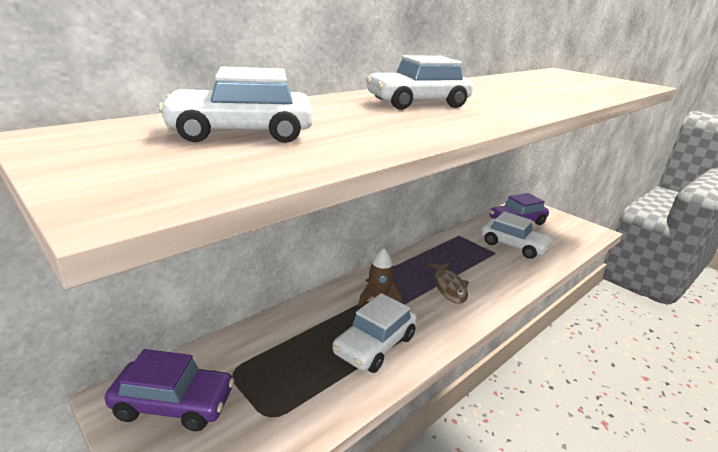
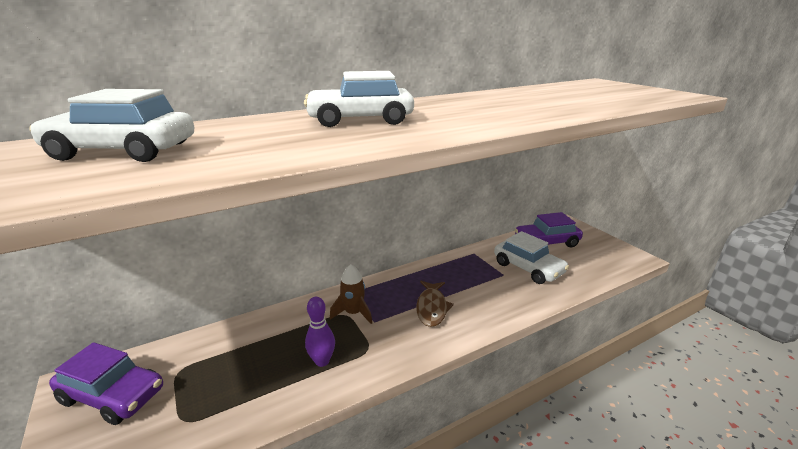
camera: 15 degrees right, 0 degrees up
(375, 345) = (322, 361): white car -> purple bowling pin

